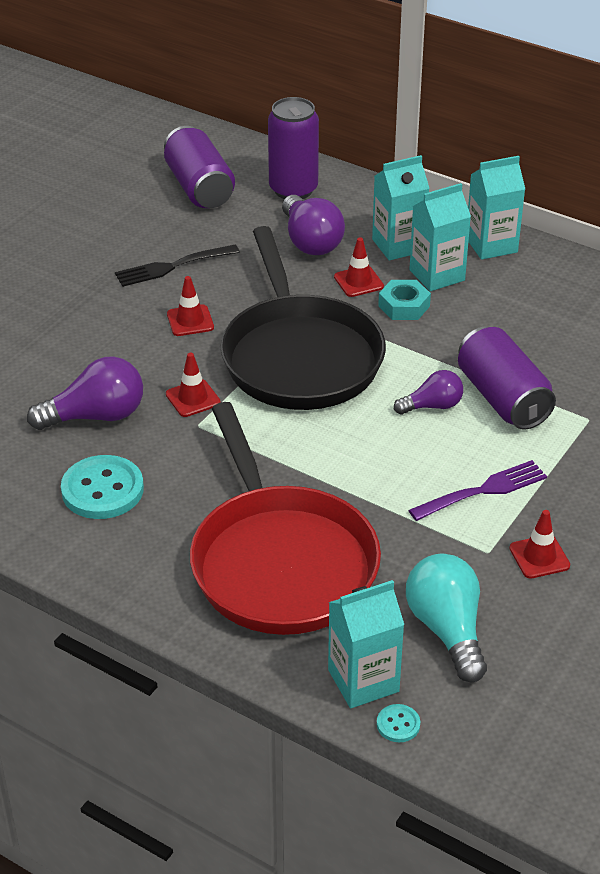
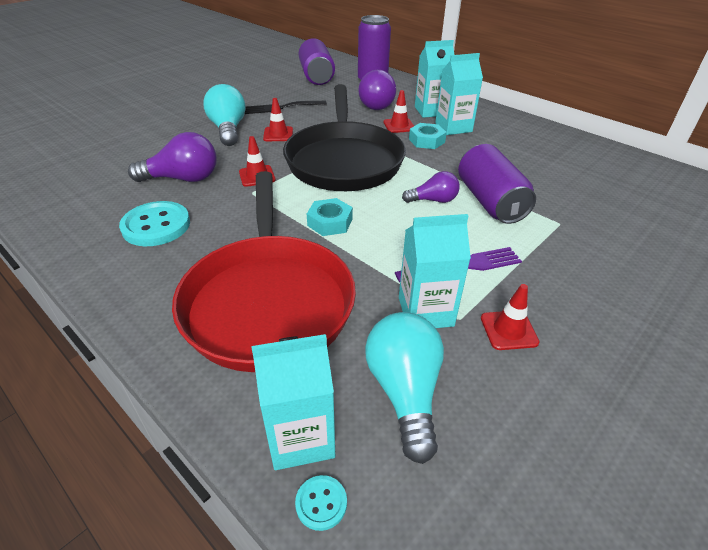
camera: 10 degrees right, 0 degrees up
(113, 320) = (228, 129): none -> turquoise light bulb
(314, 456) = (330, 222): none -> turquoise nut
(491, 245) = (493, 116): turquoise carton -> turquoise carton (425, 311)

